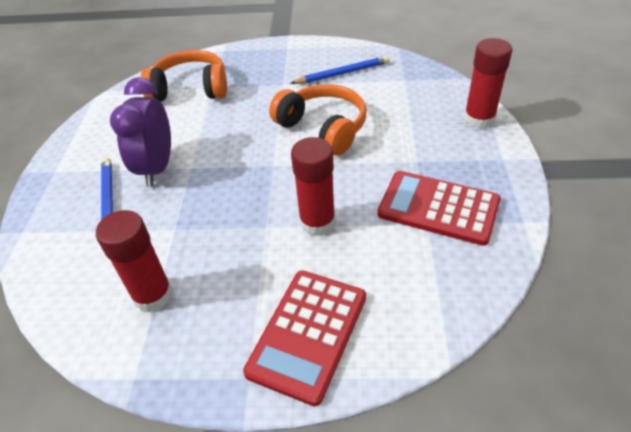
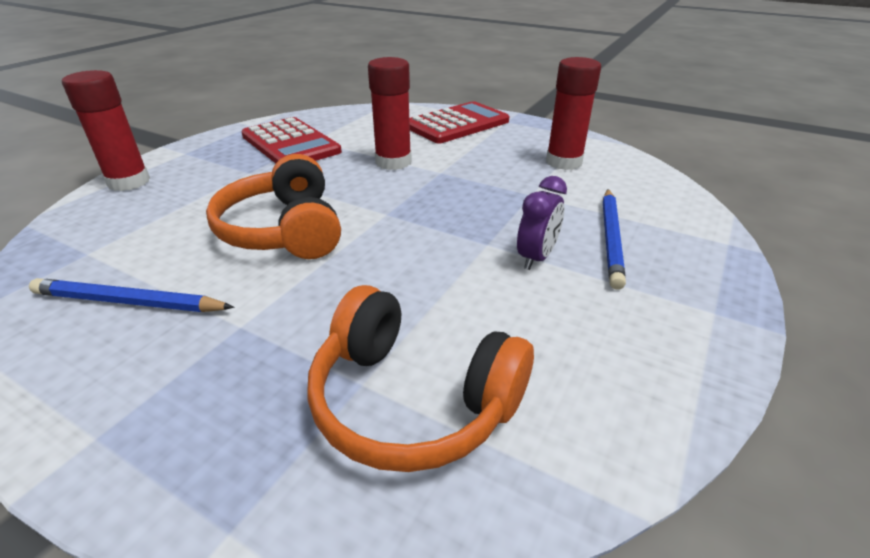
camera: 155 degrees left, 10 degrees down
(157, 168) = (536, 258): purple clock -> purple clock, size x0.58

